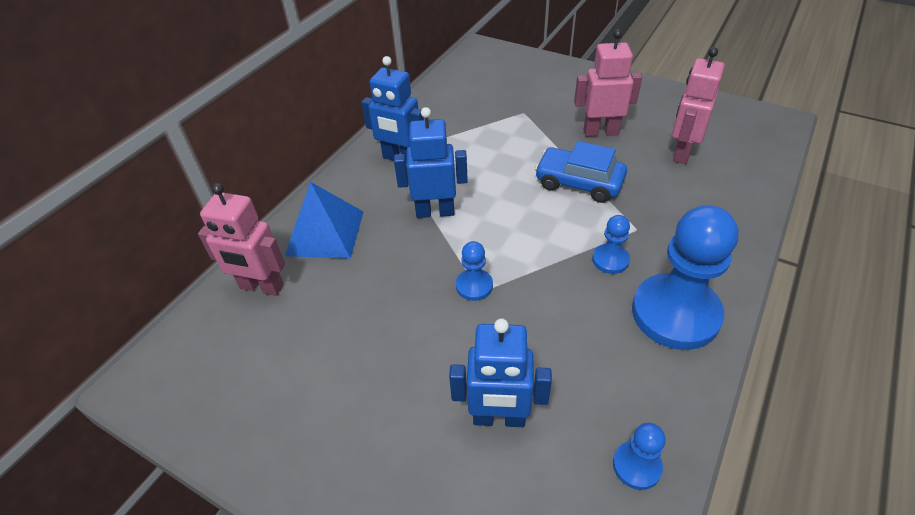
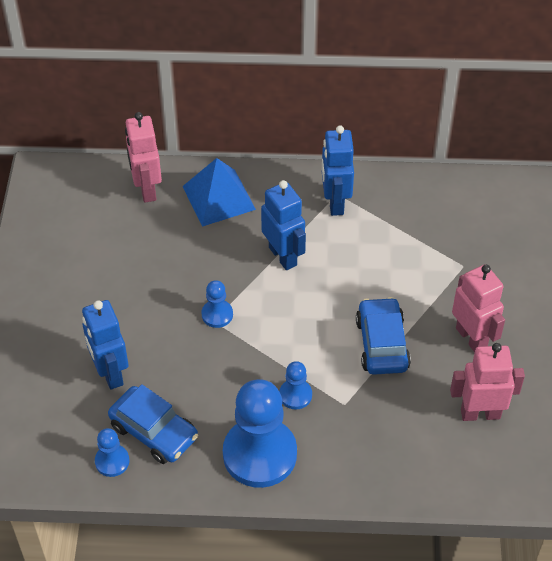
camera: 60 degrees right, 5 degrees up
(608, 402) = (154, 431): none -> blue car

